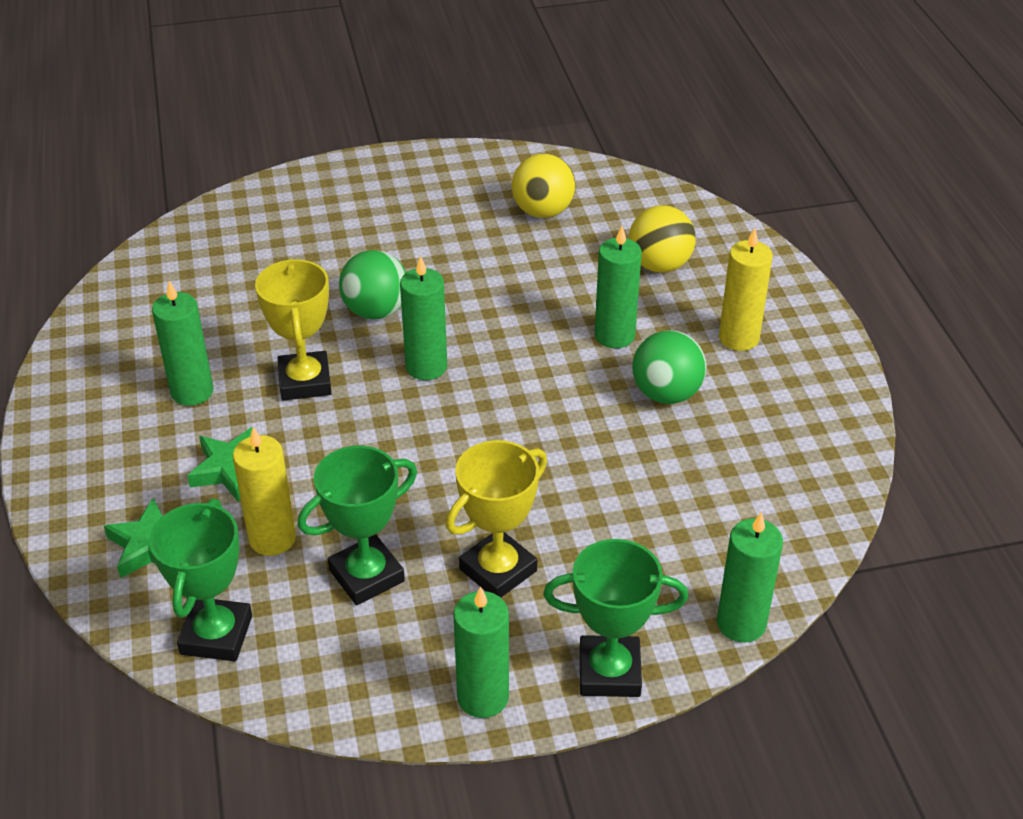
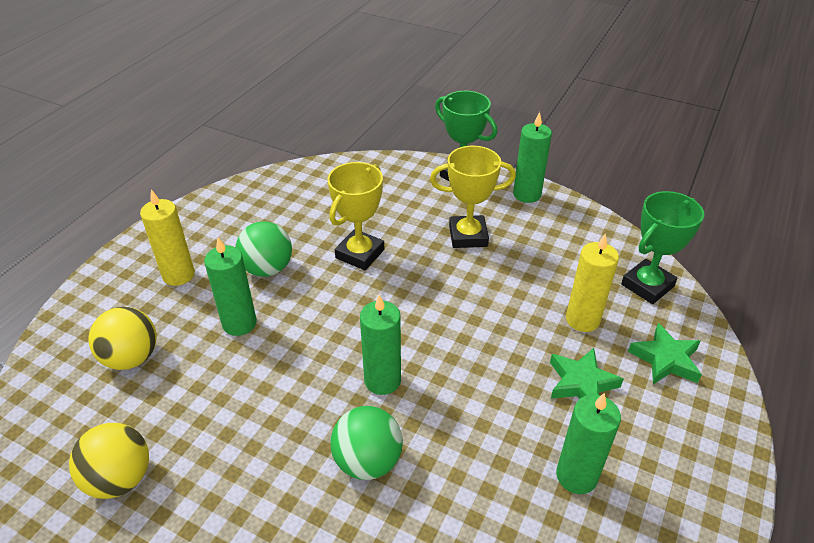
camera: 140 degrees left, 0 degrees up
(305, 381) = (479, 426): yellow trophy -> yellow trophy (360, 254)
(366, 575) = (540, 270): green trophy -> none
(741, 623) = (385, 162): green candle -> none

